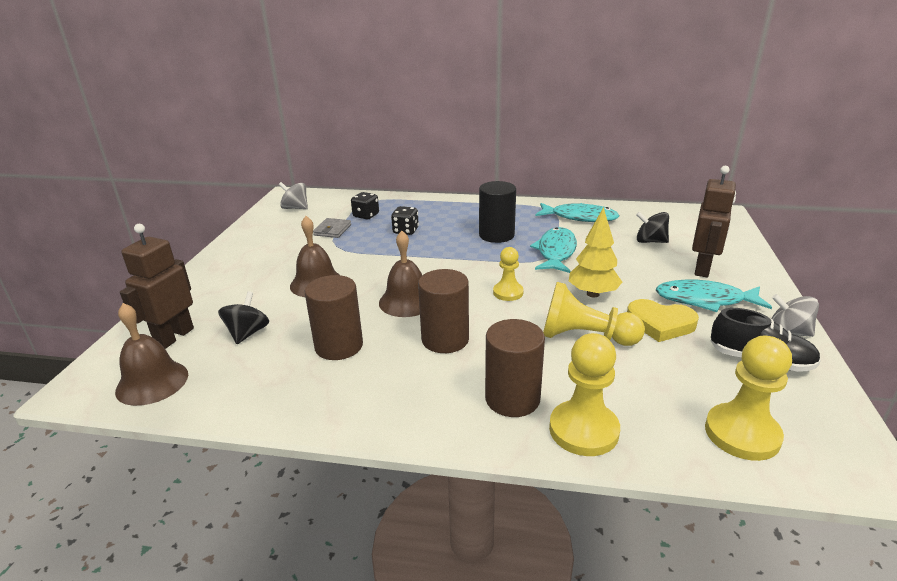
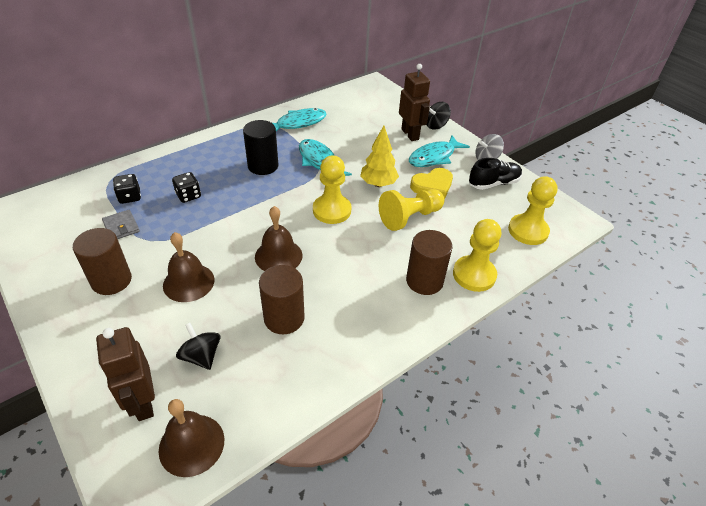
camera: 50 degrees left, 15 degrees up
(295, 208) = (42, 222): grey spinning top -> none
(445, 339) = (341, 268): brown cylinder -> brown cylinder (111, 280)
(508, 292) = (332, 210): yellow pawn -> yellow pawn, size x1.63
(650, 241) = (361, 125): black spinning top -> black spinning top (436, 125)

